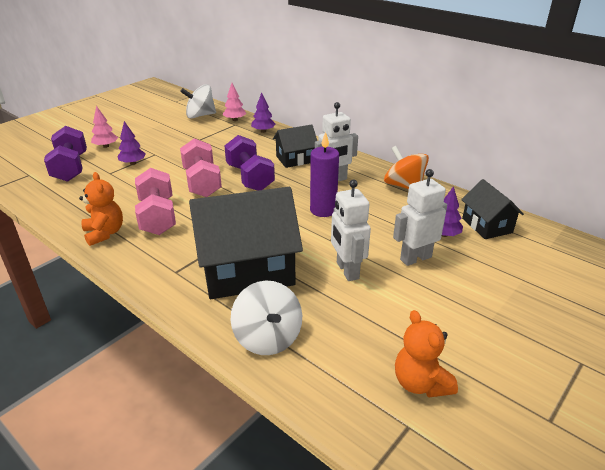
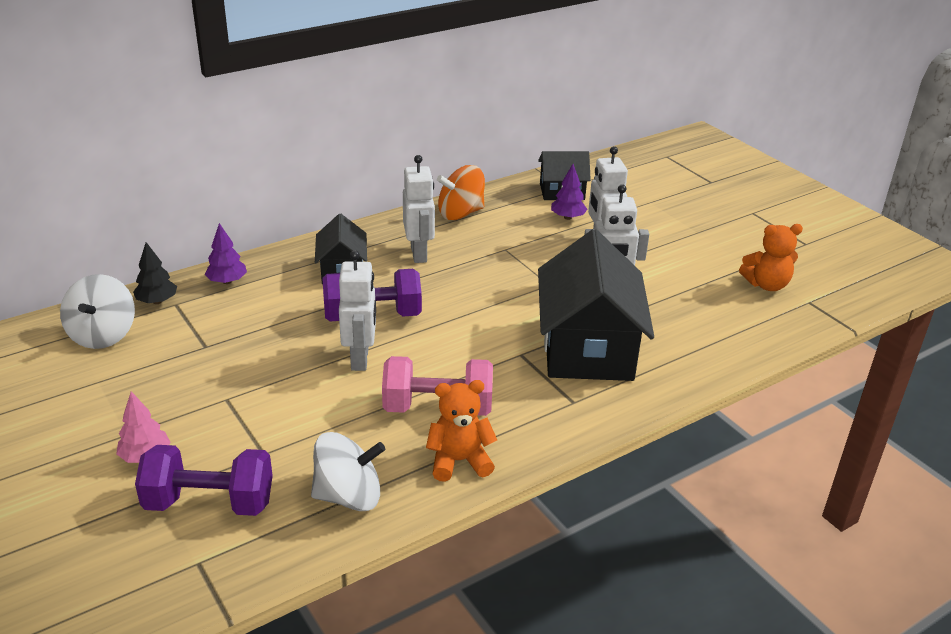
camera: 75 degrees left, 0 degrees up
(133, 163) = (245, 425): purple tree -> none
(202, 182) = (360, 359): pink dumbbell -> white robot
(235, 120) = (157, 301): pink tree -> black tree
(268, 337) = (700, 351): white spinning top -> white spinning top (348, 496)
(323, 210) = (486, 276): purple candle -> none

